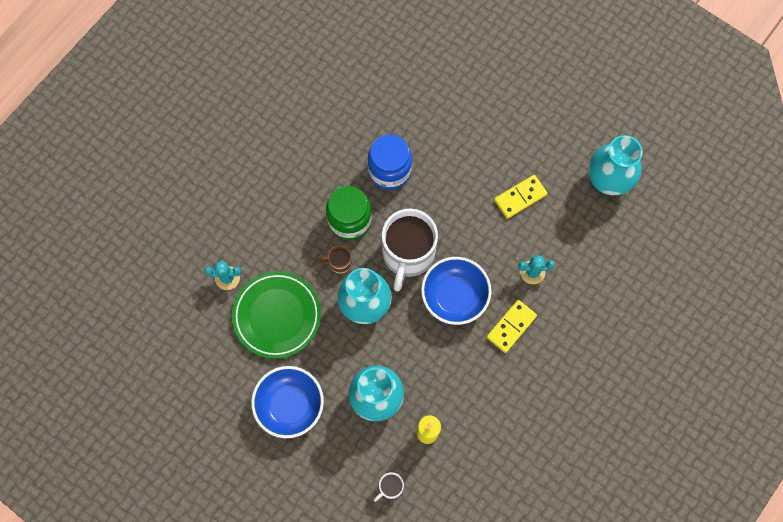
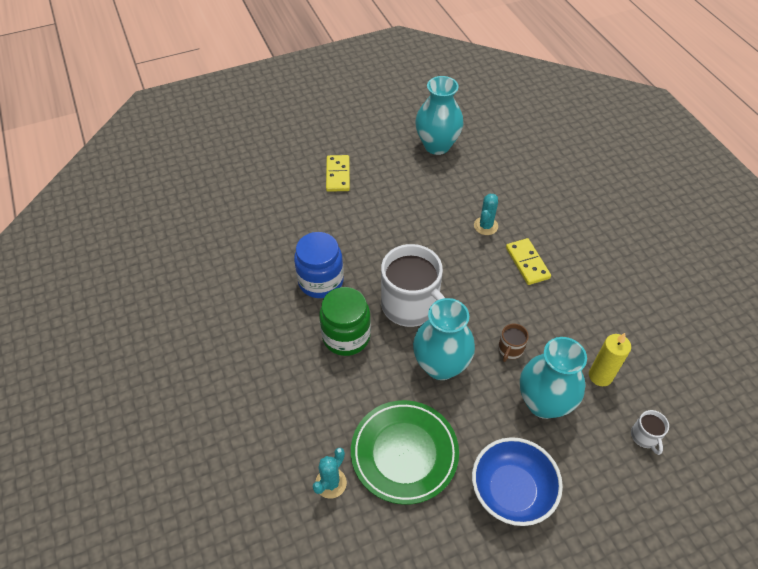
camera: 60 degrees left, 20 degrees down
(339, 263) = (383, 366): brown mug -> brown mug (510, 349)
(454, 296) = (474, 290): blue bowl -> none
(520, 197) = (413, 203): yellow domino -> yellow domino (338, 175)

